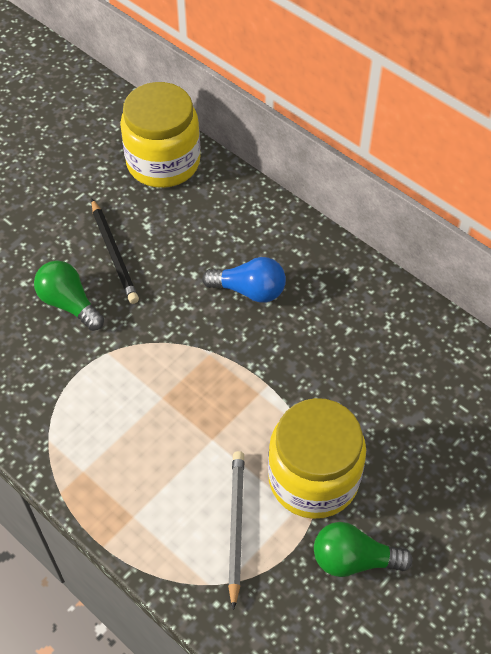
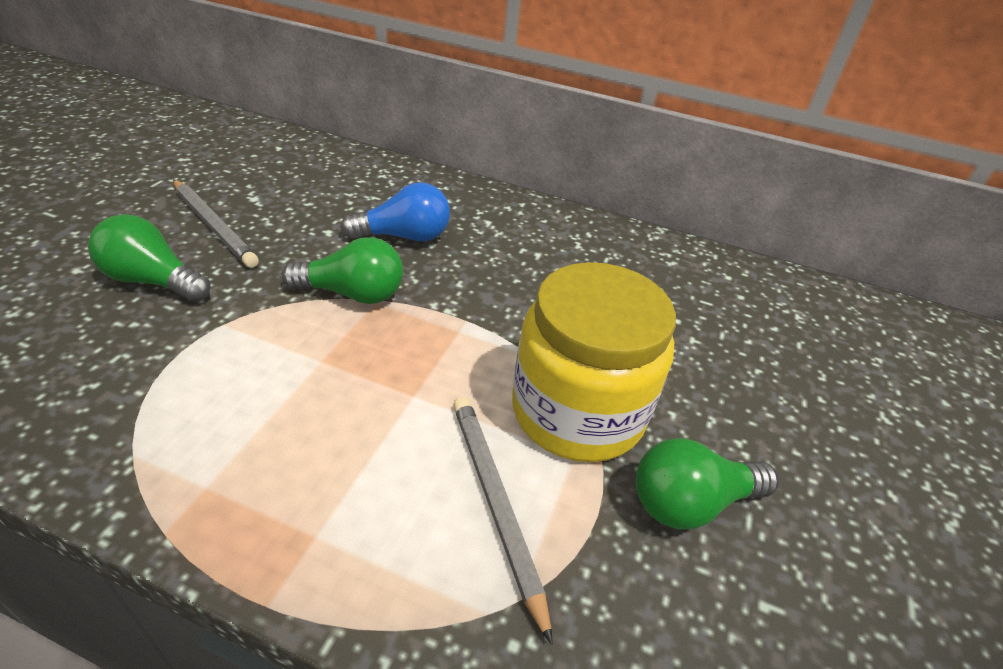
camera: 25 degrees left, 15 degrees down
(114, 253) = (213, 226): black pencil -> grey pencil
(163, 162) = (261, 148): yellow jar -> none
(196, 343) = (353, 294): none -> green light bulb

